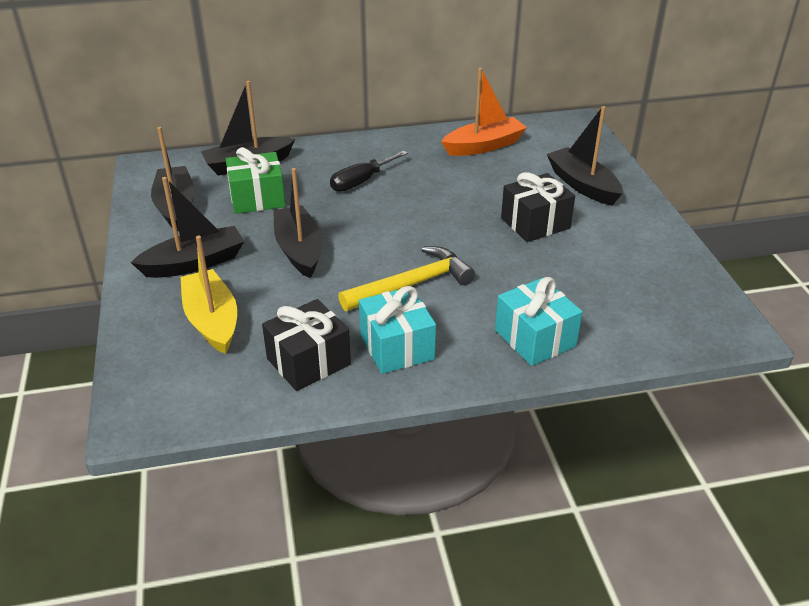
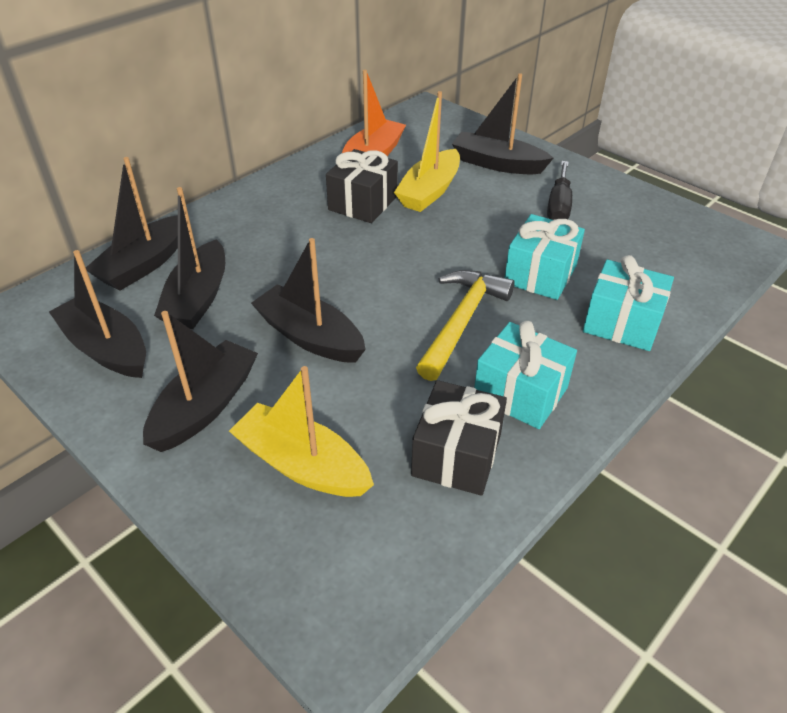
camera: 35 degrees left, 5 degrees up
(257, 198) = (198, 298): green gift -> black boat
(361, 182) = (293, 236): black screwdriver -> black screwdriver (558, 206)
(499, 186) = (429, 191): none -> yellow boat
(513, 278) = (540, 274): none -> turquoise gift
(535, 223) = (499, 214): black gift -> black gift (363, 203)

